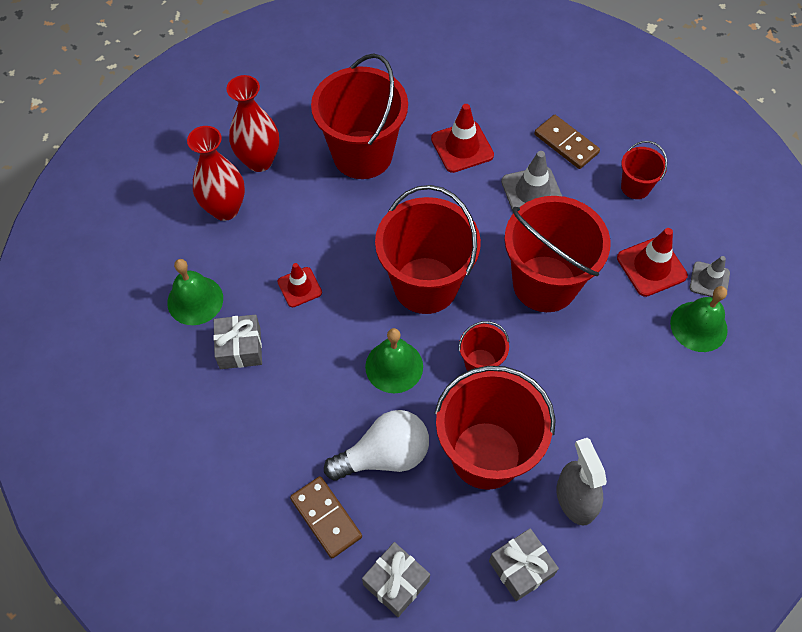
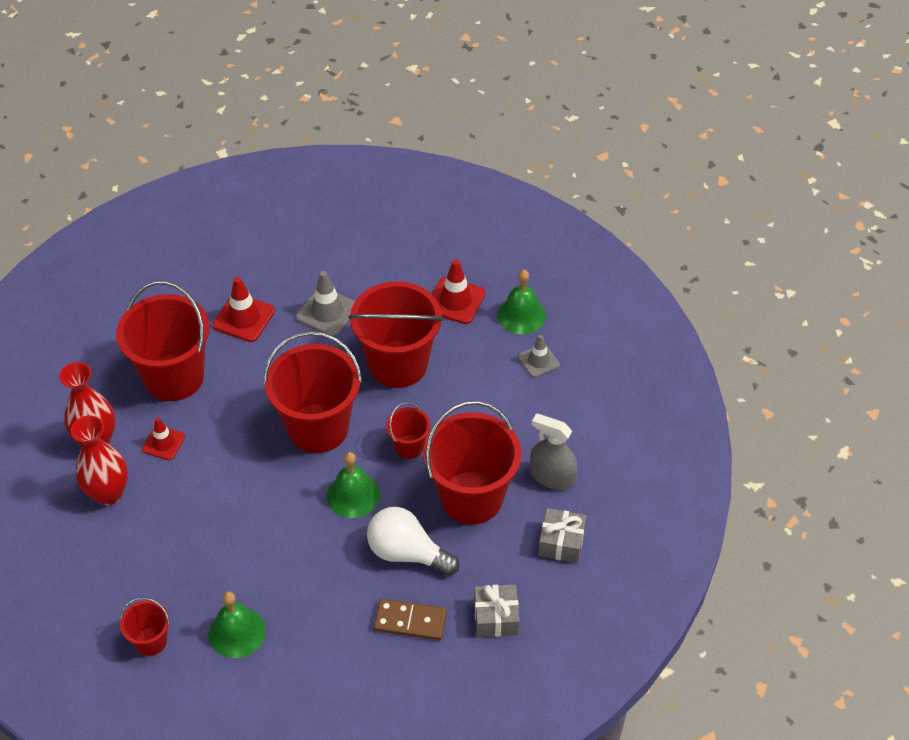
camera: 45 degrees left, 10 degrees down
(195, 300) = (158, 570): green bell -> green bell (237, 632)
(240, 348) = (230, 572): grey gift -> none
(299, 287) = (228, 500): red traffic cone -> red traffic cone (163, 443)
(384, 455) = (407, 553): white light bulb -> white light bulb turned 90 degrees counterclockwise
(566, 144) = (316, 262): brown domino -> none
(635, 187) = (393, 257): red bucket -> red bucket (151, 641)
(709, 280) = (500, 282): grey traffic cone -> grey traffic cone (538, 361)

